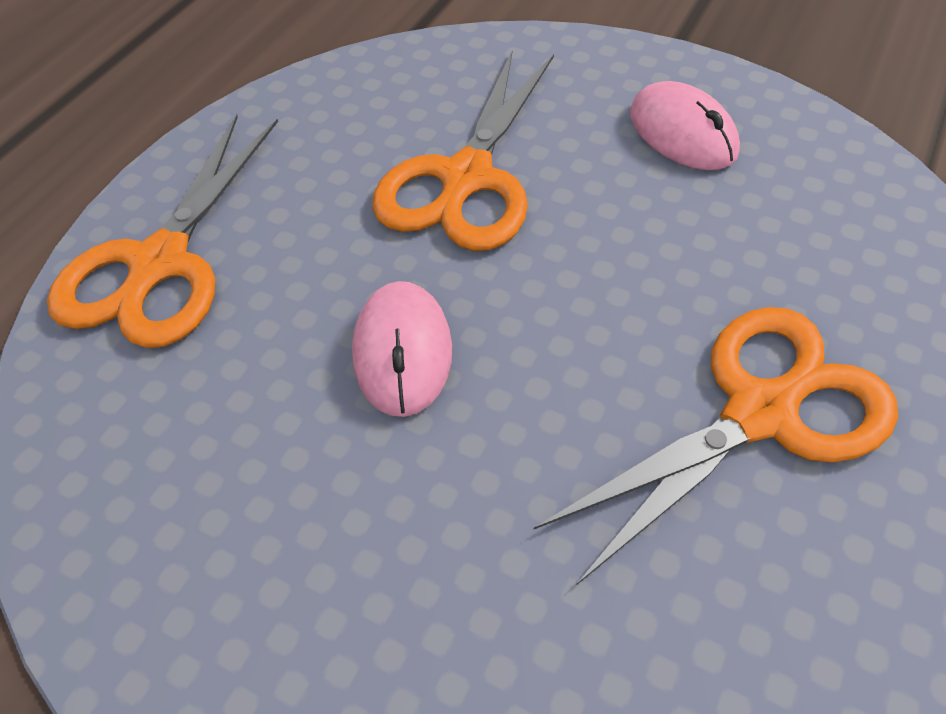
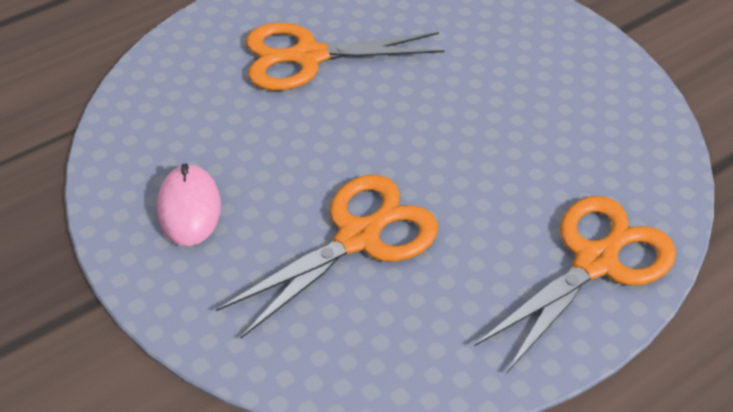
camera: 155 degrees left, 5 degrees down
(403, 351) = (462, 147): pink mouse -> none

